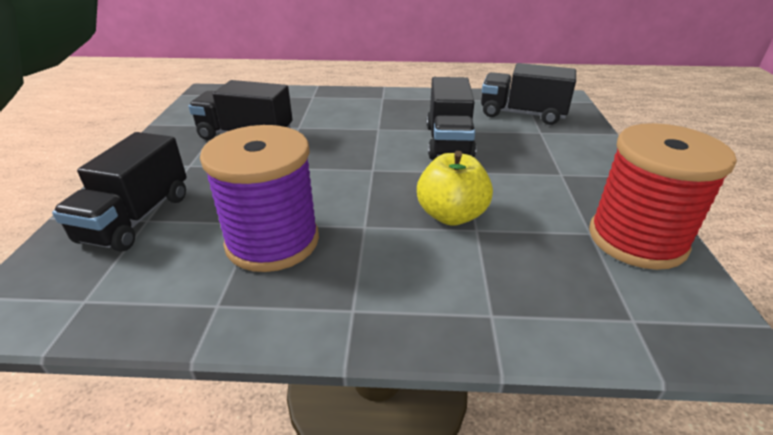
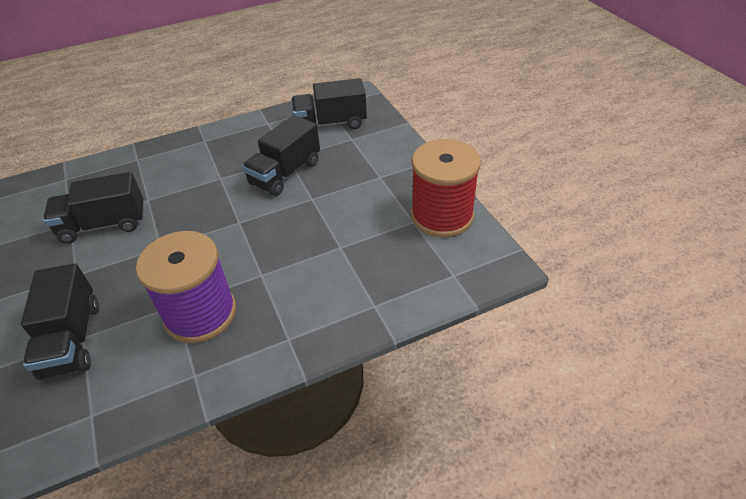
camera: 25 degrees left, 10 degrees up
(448, 142) = (285, 173): black truck -> black truck turned 60 degrees clockwise
(451, 215) = (318, 242): yellow apple -> none

